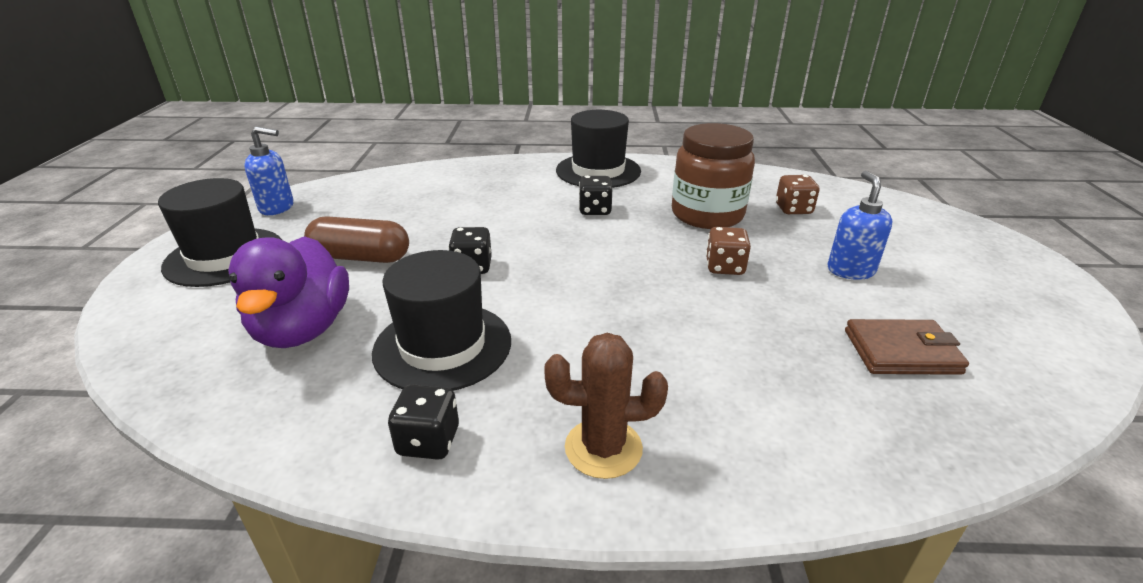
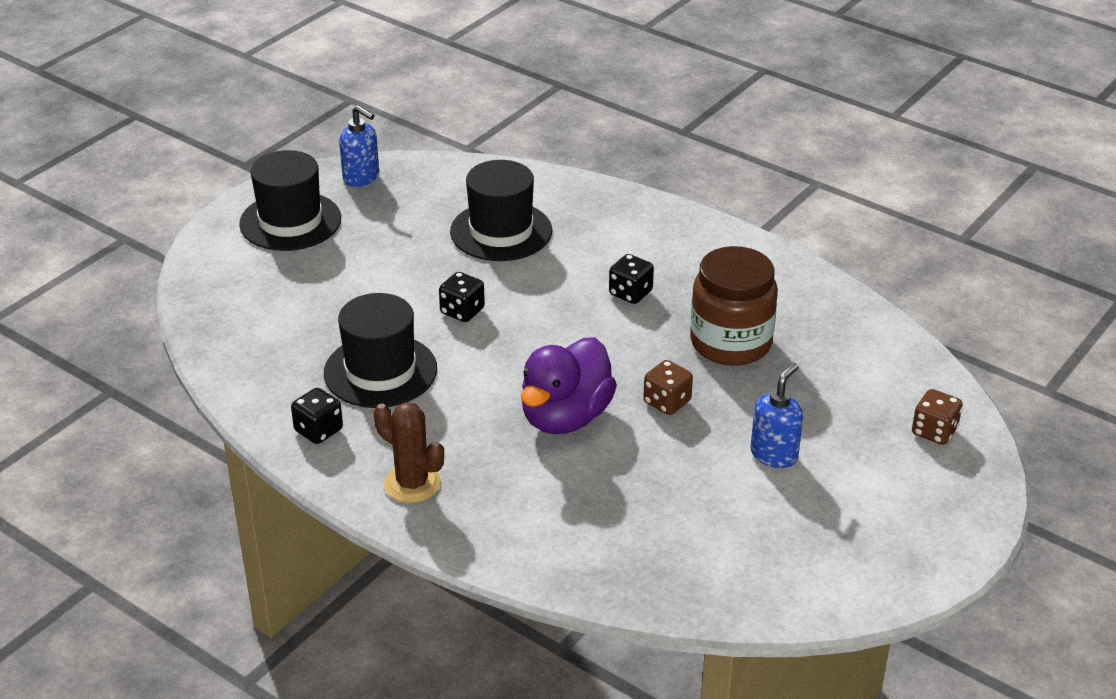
camera: 35 degrees right, 5 degrees up
(303, 329) = (302, 316): purple duck -> purple duck (565, 417)
(361, 257) = (387, 264): brown capsule -> none
(598, 171) = (694, 243): black hat -> black hat (501, 231)
(793, 209) = (828, 373): brown dice -> brown dice (934, 432)
(901, 352) = (699, 529): brown wallet -> none

